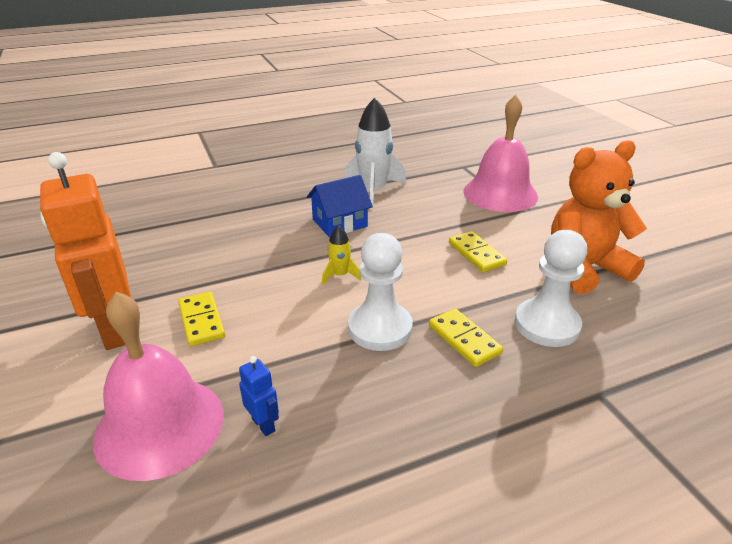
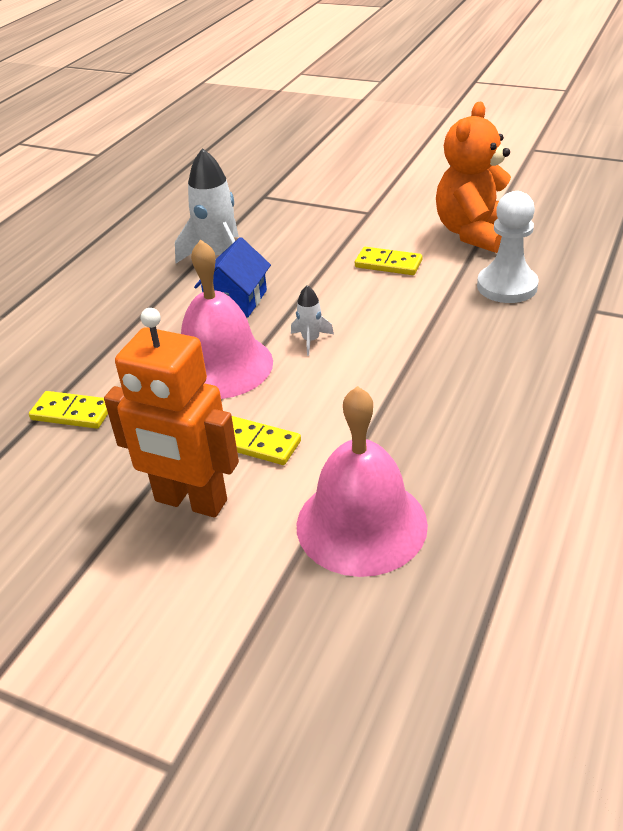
camera: 40 degrees left, 5 degrees up
(263, 424) = (432, 468): blue robot -> none
(340, 275) = (311, 340): yellow rocket -> white rocket
(380, 328) = (405, 357): white pawn -> none
(464, 339) = (472, 328): yellow domino -> yellow domino (72, 413)
(500, 193) = (332, 205): pink bell -> pink bell (221, 365)

